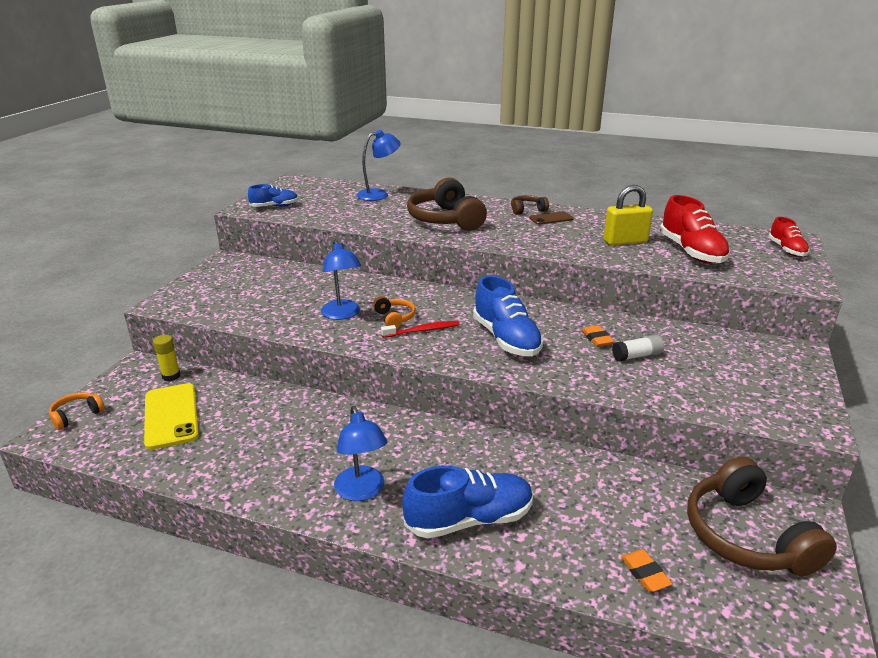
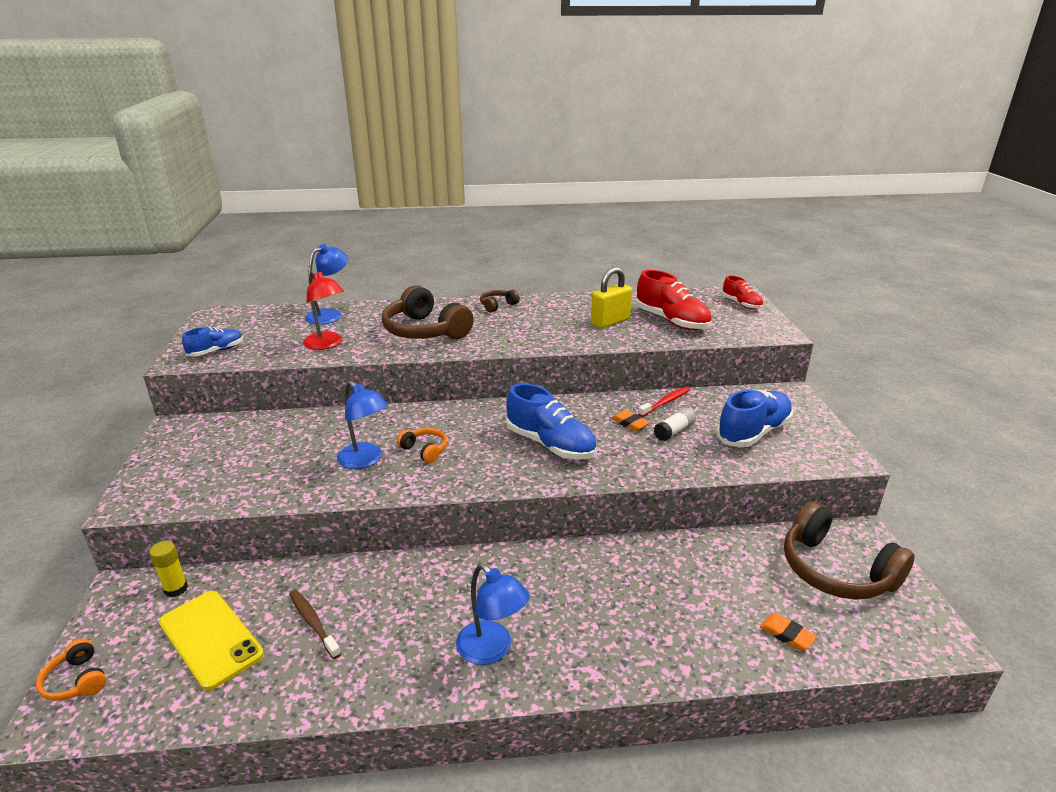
camera: 25 degrees left, 0 degrees up
(77, 415) = (76, 680): orange headphones -> orange headphones turned 60 degrees counterclockwise
(244, 427) = (313, 623): none -> brown toothbrush
(358, 216) = (327, 344): none -> red lamp
(422, 330) = (463, 457): red toothbrush -> red toothbrush (665, 402)
(469, 519) = (613, 640): blue shoe -> blue shoe (753, 432)
(551, 218) = (527, 310): brown phone -> none

